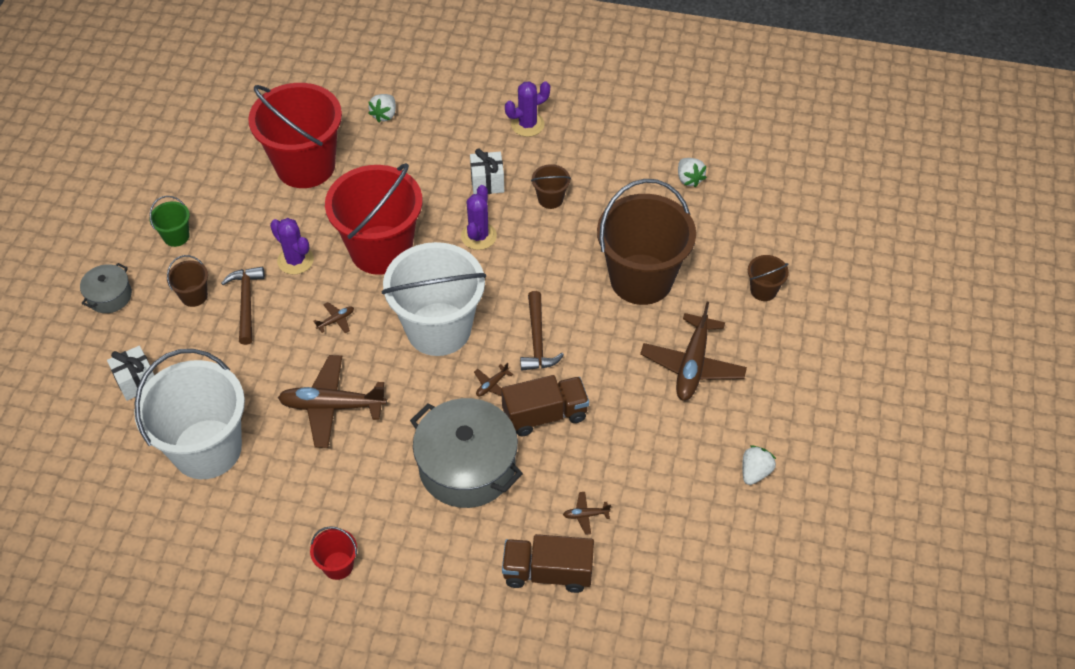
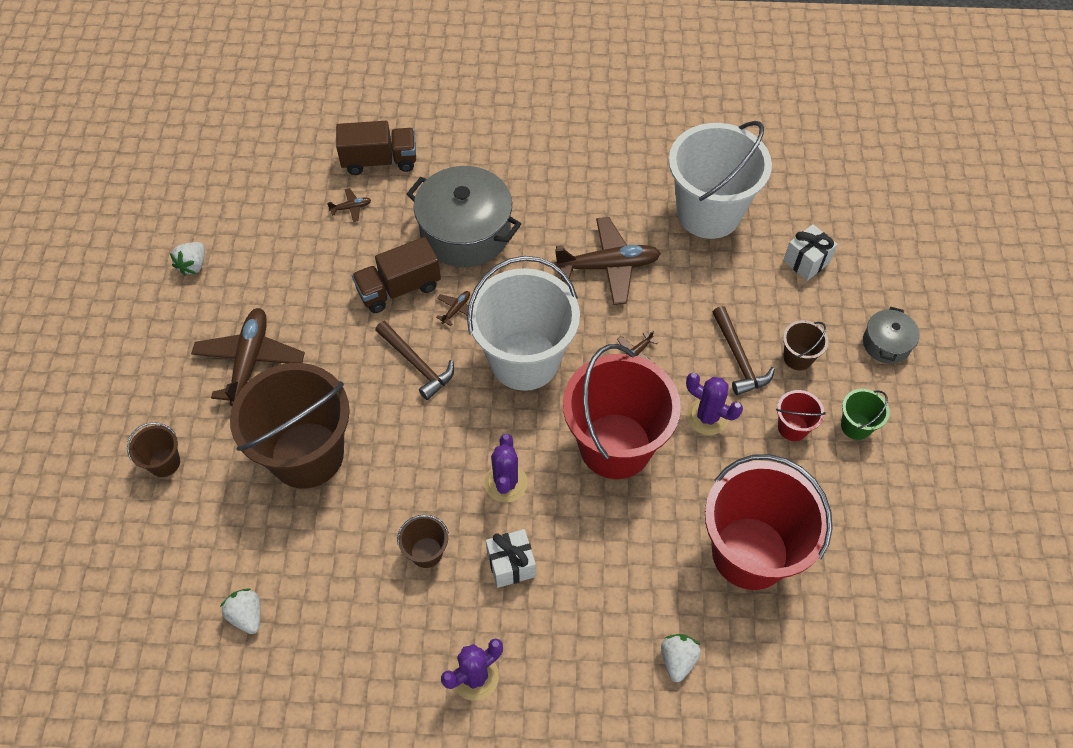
camera: 170 degrees right, 5 degrees up
(338, 565) = (557, 142): red bucket -> red bucket (792, 427)
(537, 340) = (417, 364): brown hammer -> brown hammer turned 150 degrees clockwise

